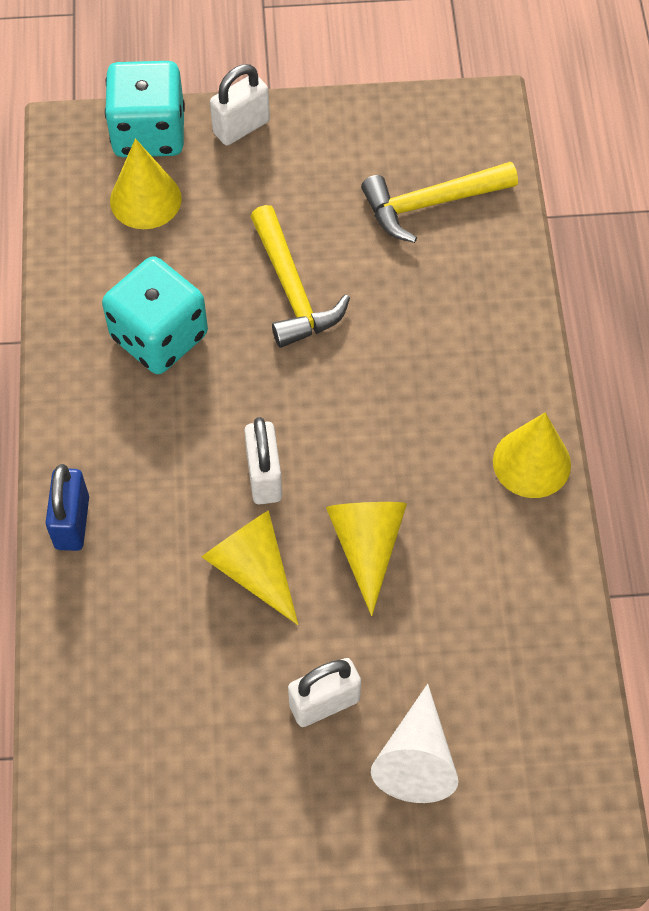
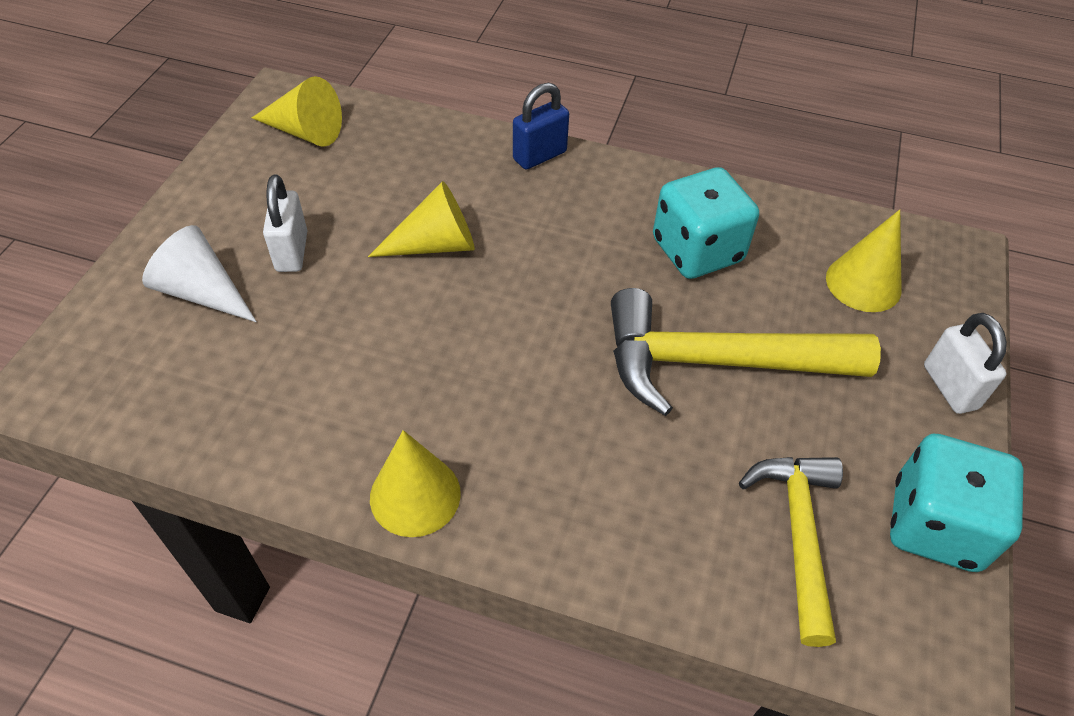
camera: 110 degrees right, 10 degrees down
(72, 522) = (539, 156): blue padlock -> blue padlock turned 60 degrees counterclockwise
(149, 133) = (952, 309): turquoise dice -> turquoise dice (935, 525)
(264, 476) = (517, 278): white padlock -> none
(292, 290) = (716, 362): yellow hammer -> yellow hammer, size x1.52
(367, 546) = (408, 325): yellow cone -> yellow cone (305, 132)

